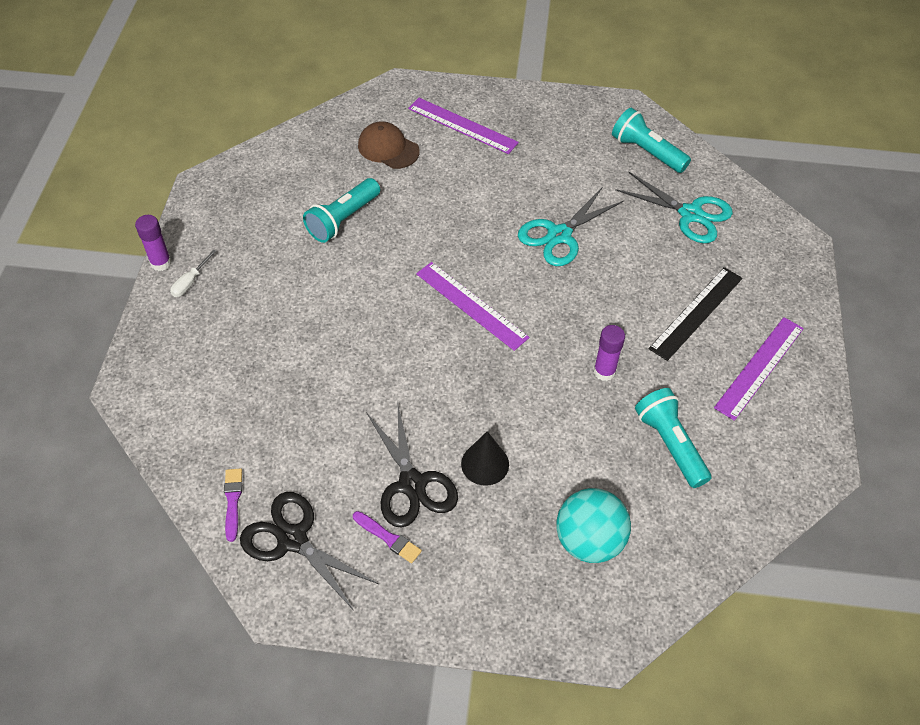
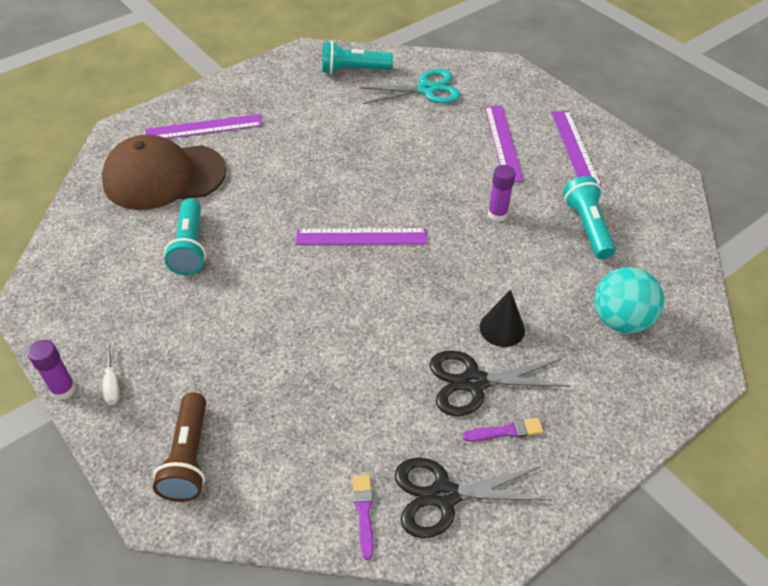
camera: 45 degrees left, 5 degrees down
(178, 370) = (188, 457): none -> brown flashlight
(233, 501) = (364, 512): purple brush -> purple brush turned 45 degrees clockwise
(388, 148) = (164, 176): brown cap -> brown cap, size x1.84
(412, 484) = (474, 382): black scissors -> black scissors turned 150 degrees clockwise
(559, 235) = (362, 153): turquoise scissors -> none
(670, 444) = (587, 227): turquoise flashlight -> turquoise flashlight turned 60 degrees clockwise
(696, 312) = (503, 142): black ruler -> purple ruler

